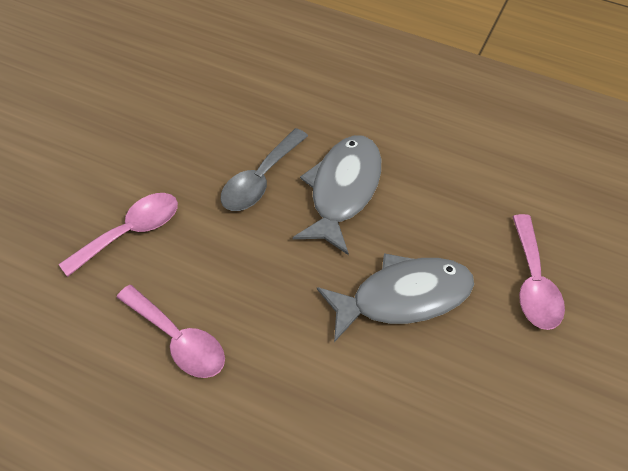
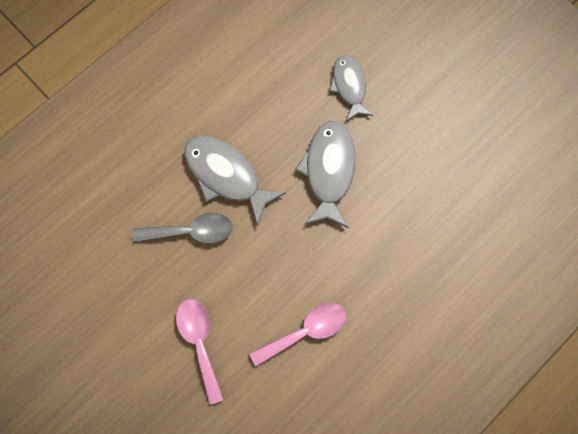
camera: 70 degrees left, 20 degrees up
(260, 180) = (191, 231): grey spoon -> grey spoon turned 60 degrees counterclockwise
(533, 283) = (349, 86): pink spoon -> grey fish

